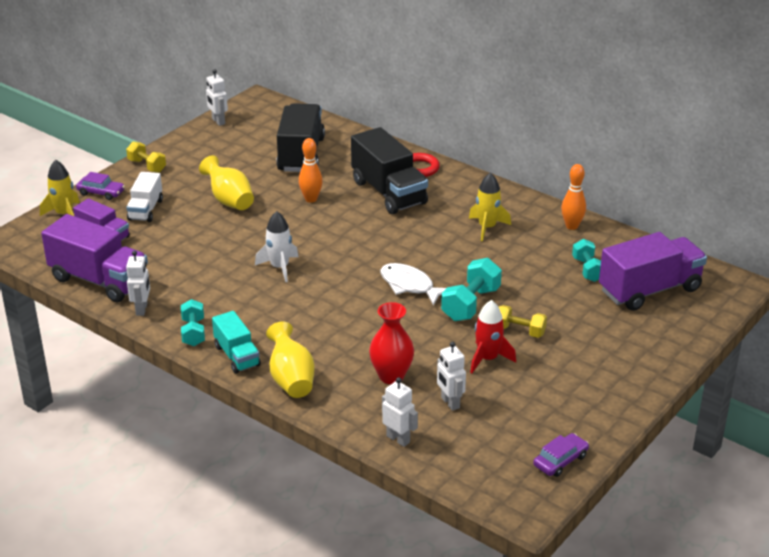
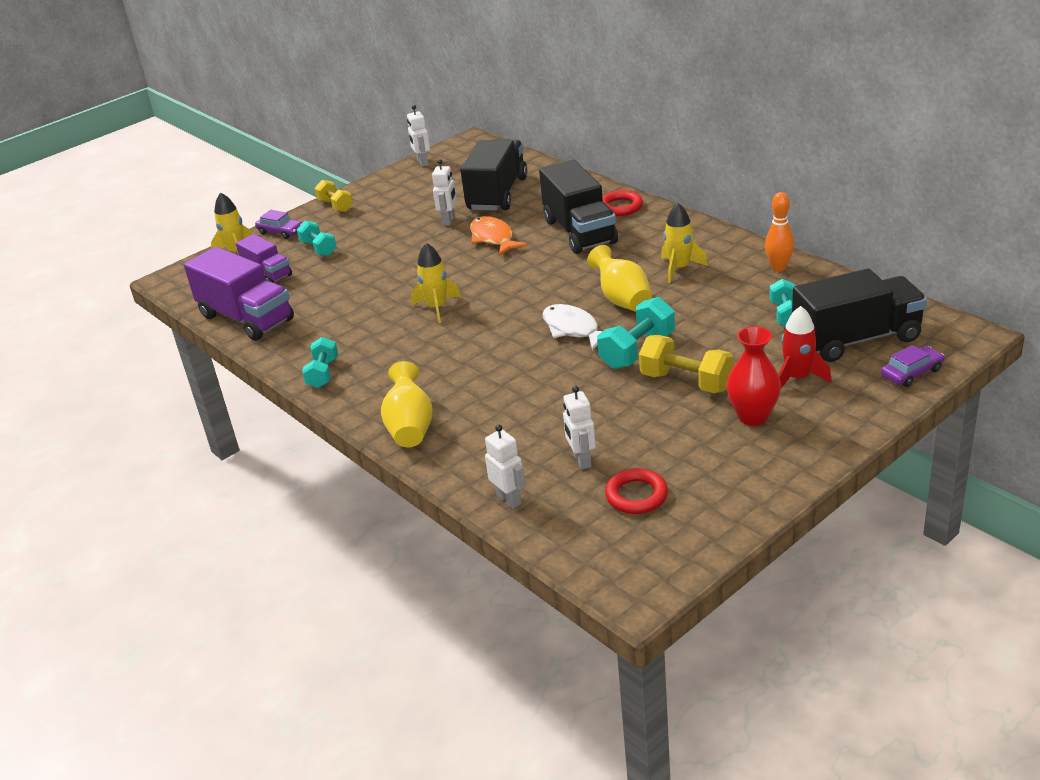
camera: 15 degrees right, 0 degrees up
(142, 309) = (278, 348): white robot -> white robot (449, 220)
(145, 210) = (319, 248): white truck -> turquoise dumbbell
(229, 200) = (407, 239): yellow vase -> yellow vase (622, 299)
(237, 356) = (360, 400): turquoise truck -> none
(279, 267) = (437, 308): white rocket -> yellow rocket
(311, 199) = (493, 238): orange bowling pin -> orange fish
(391, 376) = (523, 427): red vase -> red vase (753, 416)
(488, 359) = (640, 412): red rocket -> red rocket (797, 378)
(504, 431) = (636, 495): none -> red ring
(519, 331) = (686, 382): yellow dumbbell -> yellow dumbbell, size x1.51
(560, 460) = (696, 535): purple car -> purple car (911, 372)
(649, 290) = (856, 339): purple truck -> black truck

